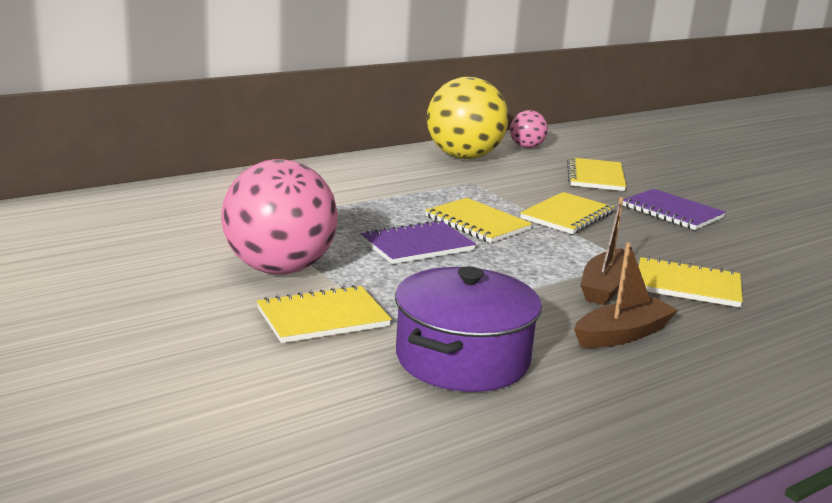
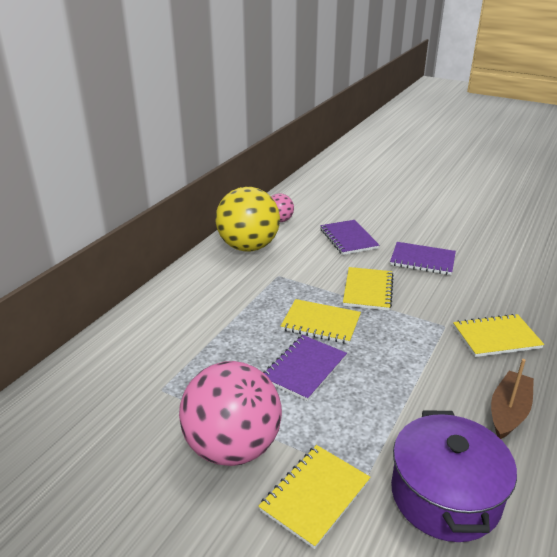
camera: 25 degrees left, 10 degrees up
(595, 177) = (348, 239): yellow notebook -> purple notebook
(605, 287) = (455, 362): brown boat -> none

